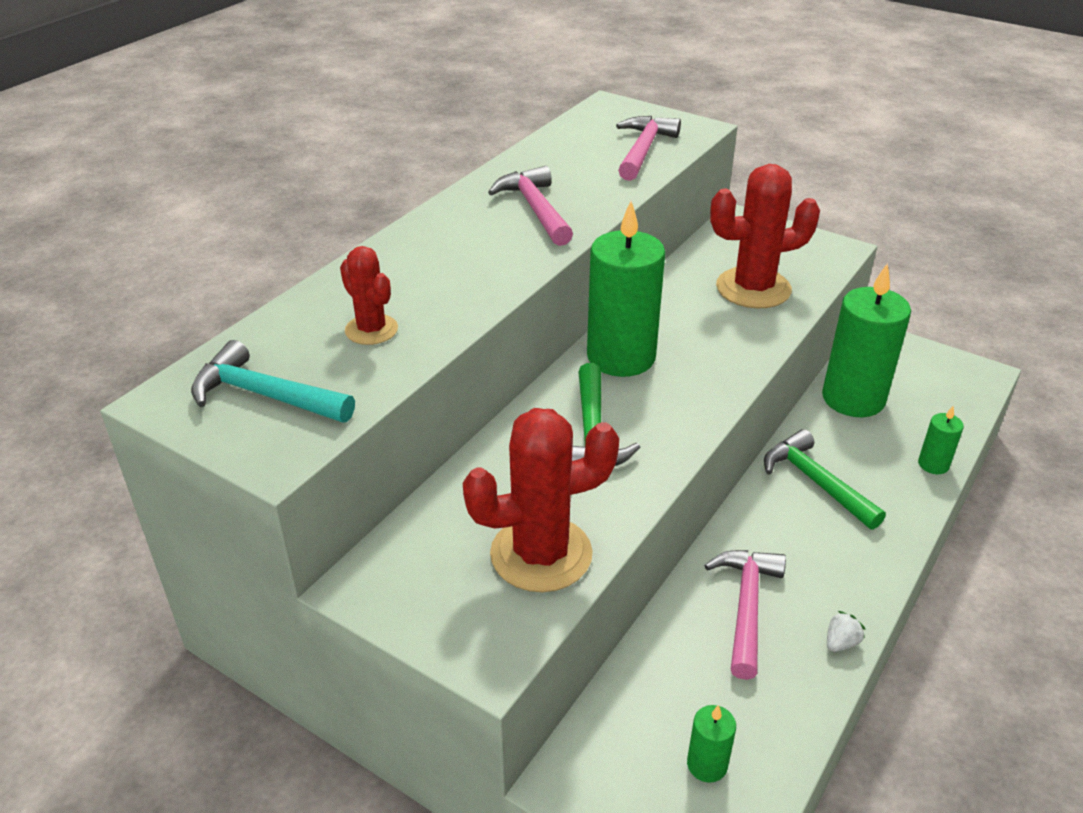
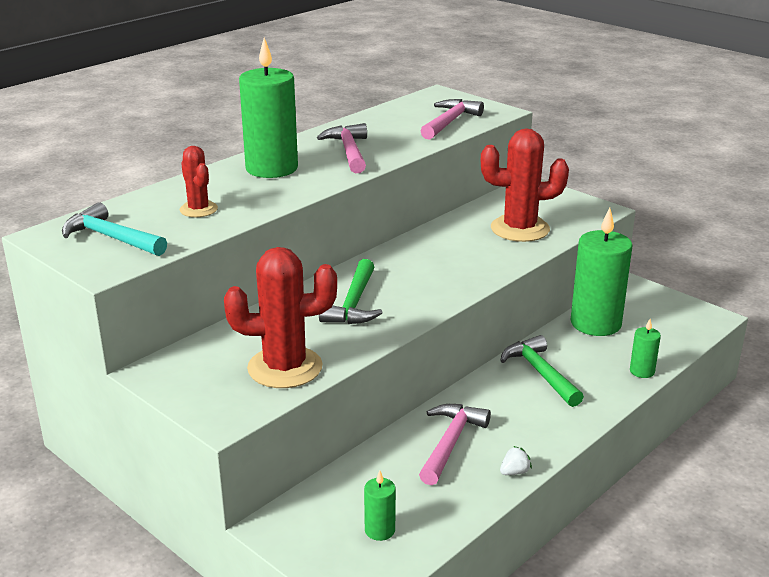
camera: 10 degrees right, 10 degrees down
(621, 357) = (396, 262): green candle -> green candle (271, 168)

